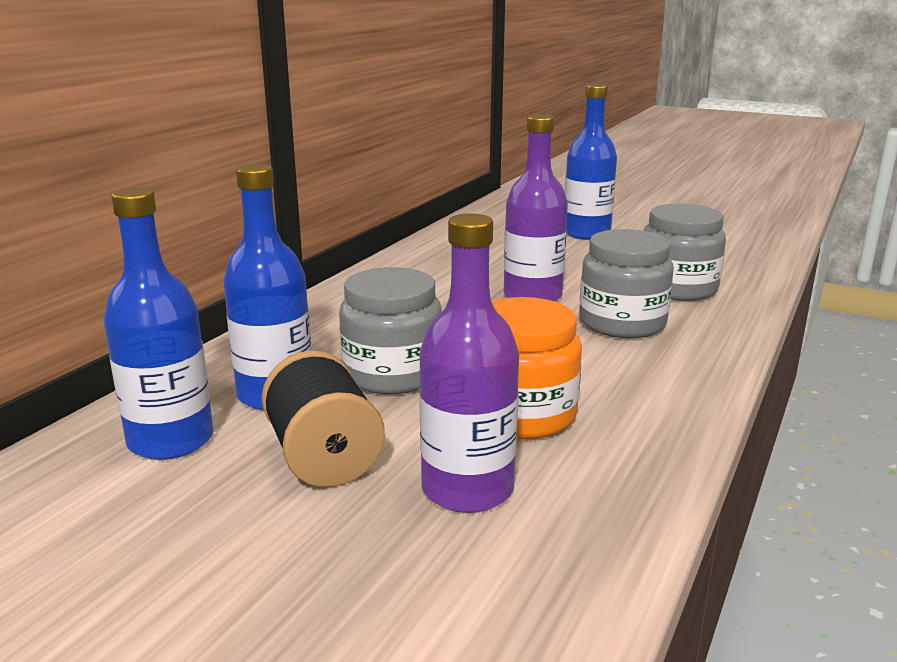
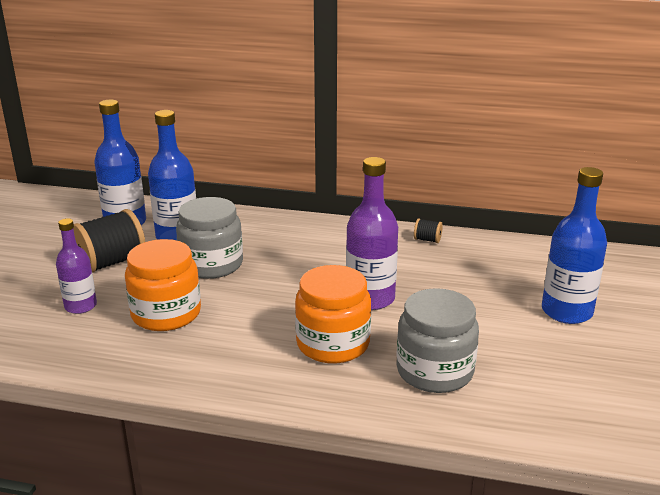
camera: 75 degrees right, 5 degrees up
(416, 258) = (427, 240): none -> black spool
(467, 489) = (81, 306): purple bottle -> purple bottle, size x0.63
(622, 323) = (333, 344): grey jar -> orange jar

